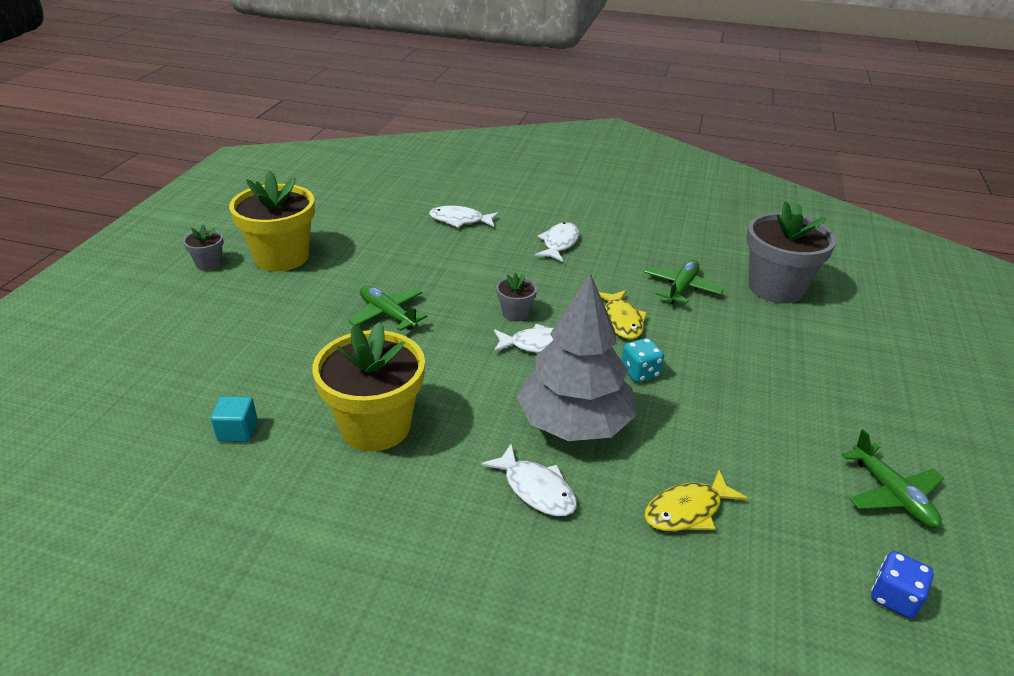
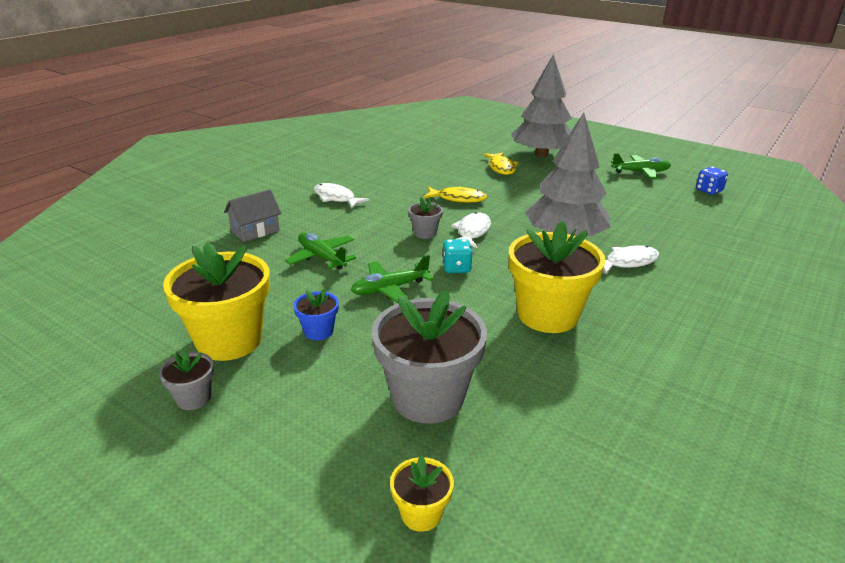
camera: 70 degrees left, 5 degrees down
(86, 389) = (421, 514): none -> yellow flower pot
(238, 431) = (534, 391): turquoise cube -> none
(305, 293) = (318, 331): none -> blue flower pot
(460, 220) = (255, 231): white fish -> grey house
(640, 372) = (519, 206): turquoise dice -> turquoise dice (456, 268)
(681, 288) = (430, 173): green plane -> green plane (321, 257)
(687, 510) = (649, 221): yellow fish -> yellow fish (501, 168)
(776, 288) = (449, 149): grey flower pot -> grey flower pot (427, 397)
(847, 372) = (541, 154): none -> grey tree

